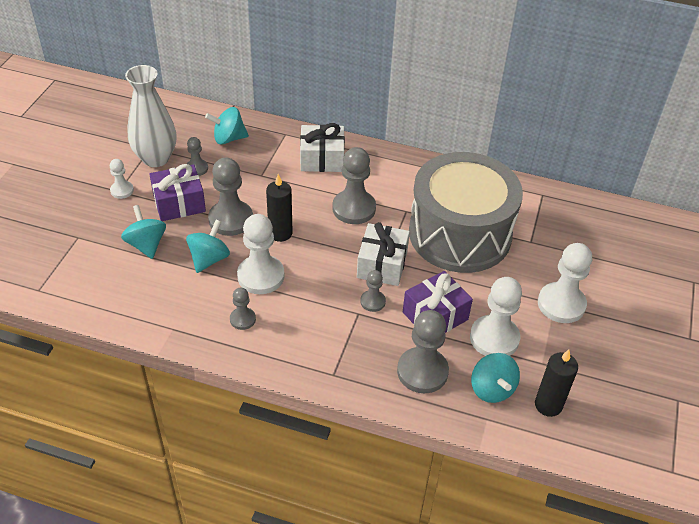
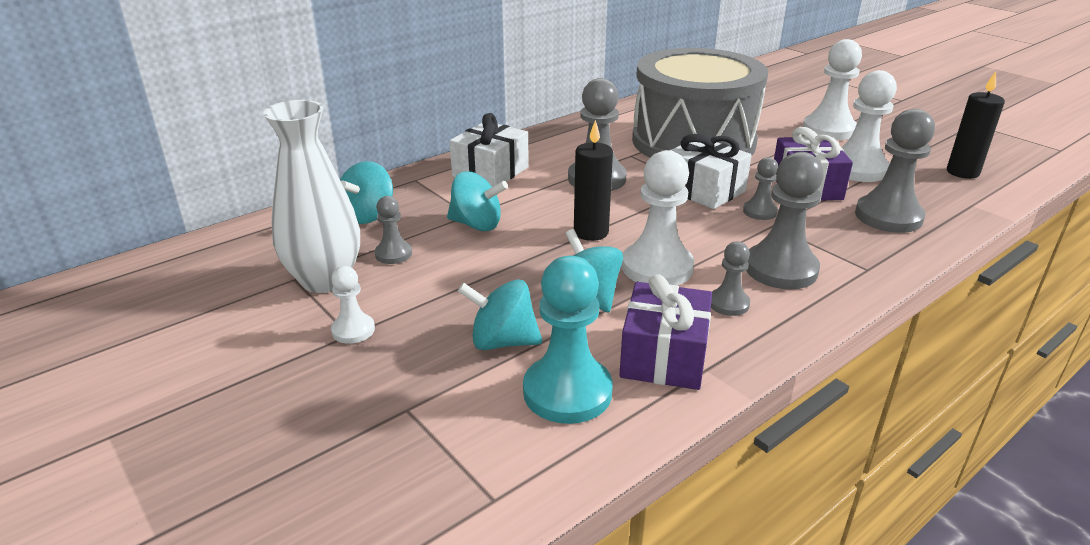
camera: 55 degrees left, 15 degrees down
(121, 284) = (567, 392): none -> turquoise pawn
(179, 203) = (446, 288): purple gift -> purple gift (664, 356)
(231, 219) = (527, 258): grey pawn -> grey pawn (781, 269)
(492, 389) = (930, 190): turquoise spinning top -> turquoise spinning top (477, 224)

